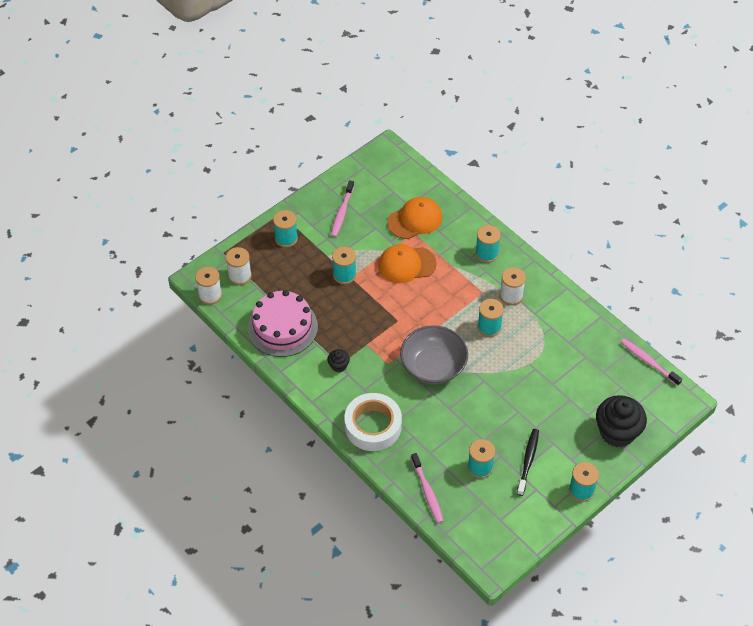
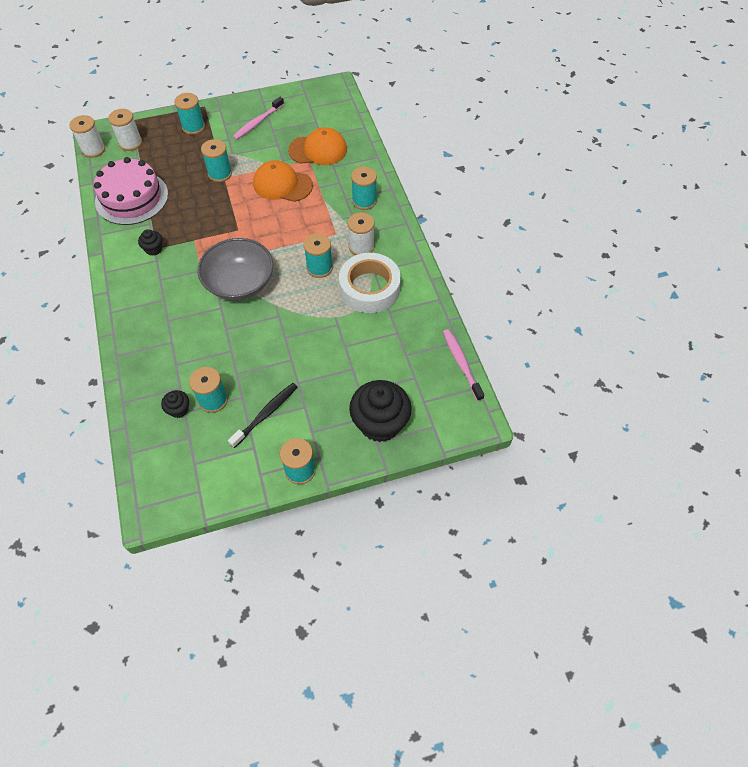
camera: 25 degrees right, 5 degrees up
(373, 426) = (142, 316): white tape -> white tape (369, 288)
(427, 491) = (144, 402): pink toothbrush -> none
(459, 486) = (179, 410): none -> black cupcake

